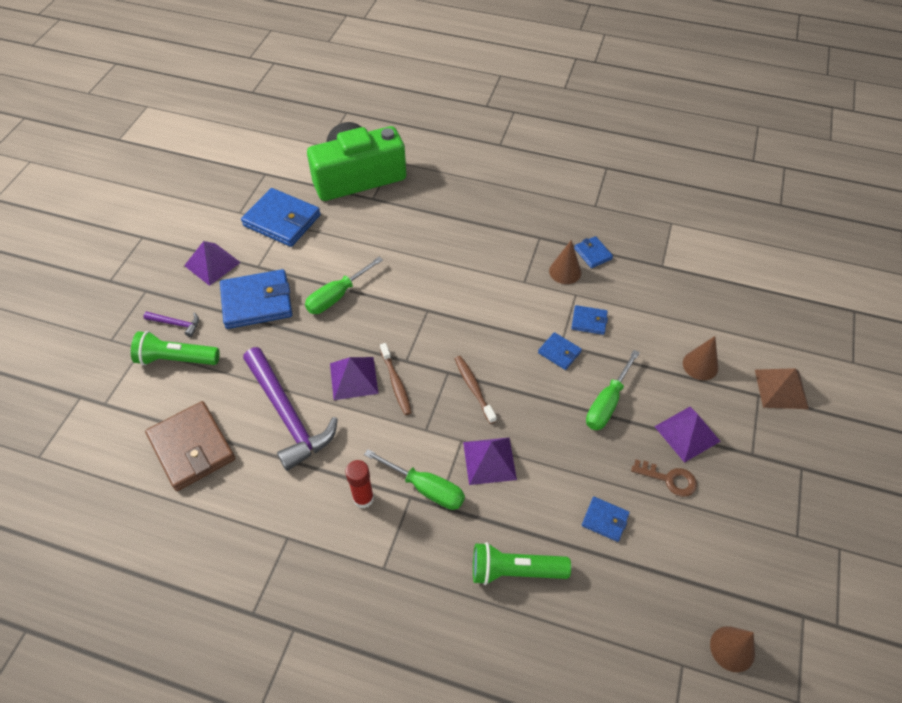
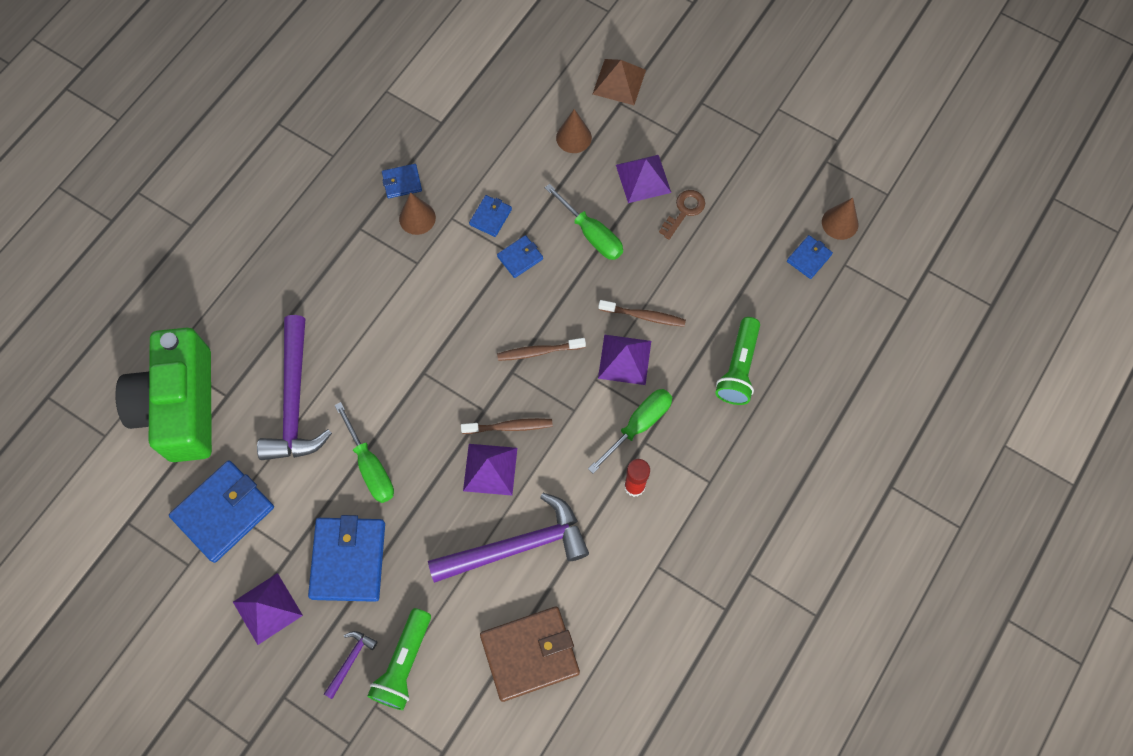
camera: 75 degrees left, 15 degrees up
(379, 237) = (295, 400): none -> purple hammer
(540, 467) = (644, 316): none -> brown toothbrush
(605, 520) = (710, 278): blue wallet -> blue wallet (809, 258)

